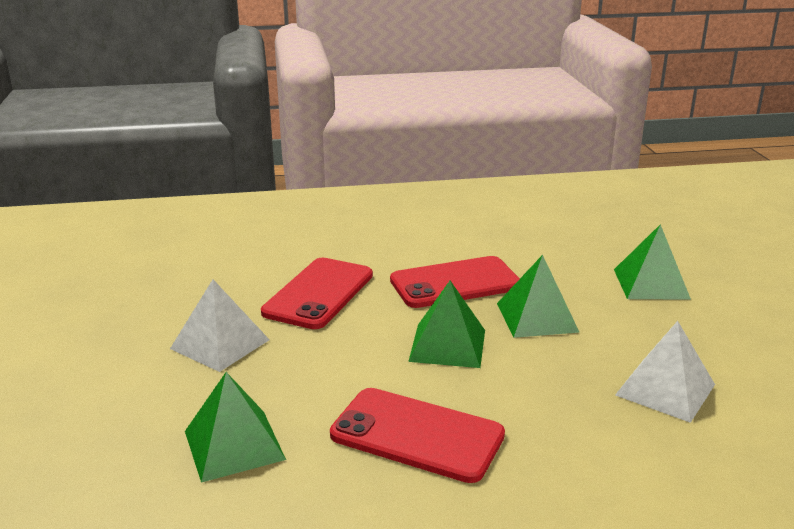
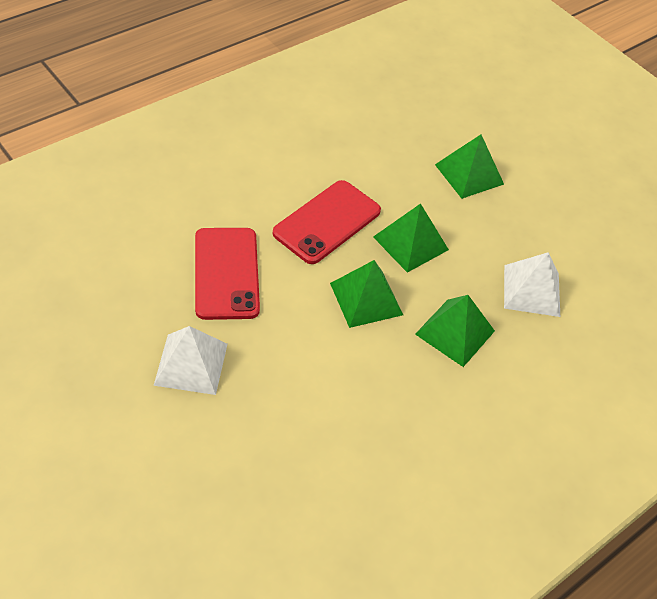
camera: 35 degrees left, 25 degrees up
(234, 445) = (285, 462): green pyramid -> green pyramid (455, 332)
(417, 435) = (402, 399): red phone -> none

